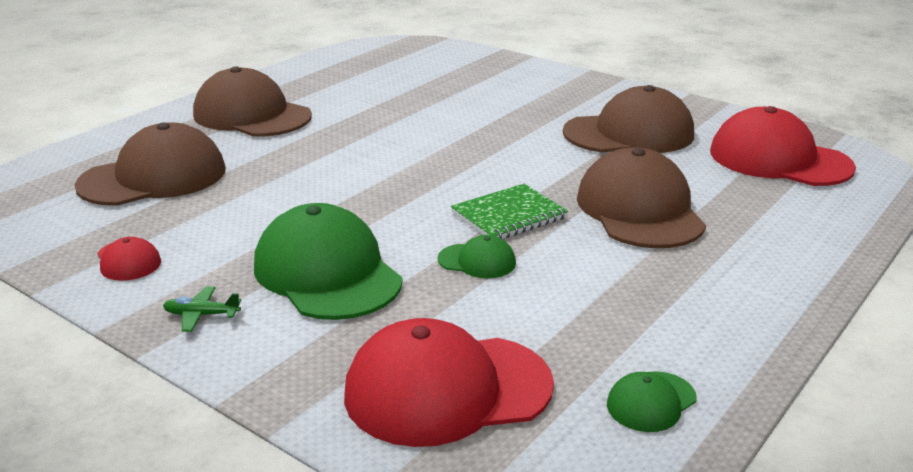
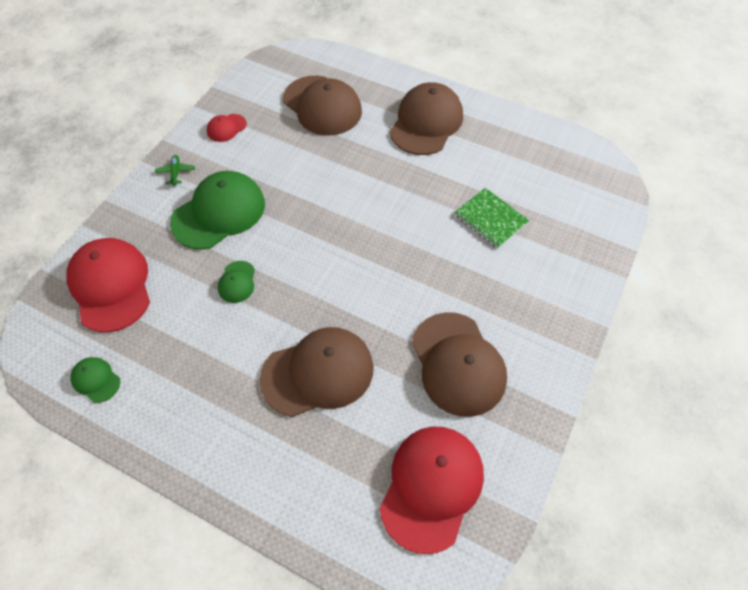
camera: 80 degrees right, 30 degrees up
(509, 215) = (298, 292): green notebook -> green notebook (490, 219)

